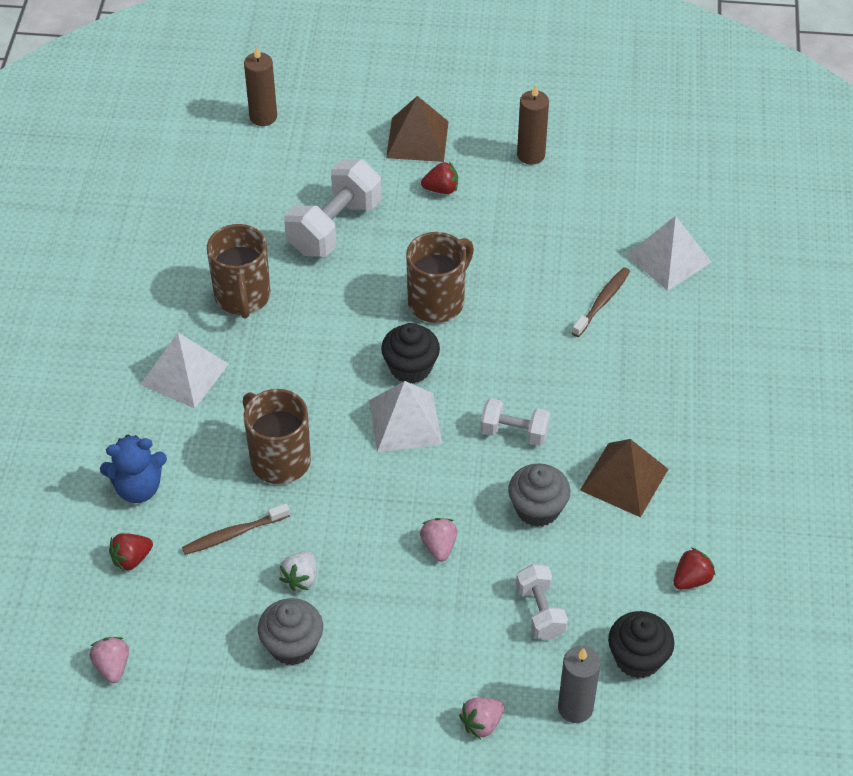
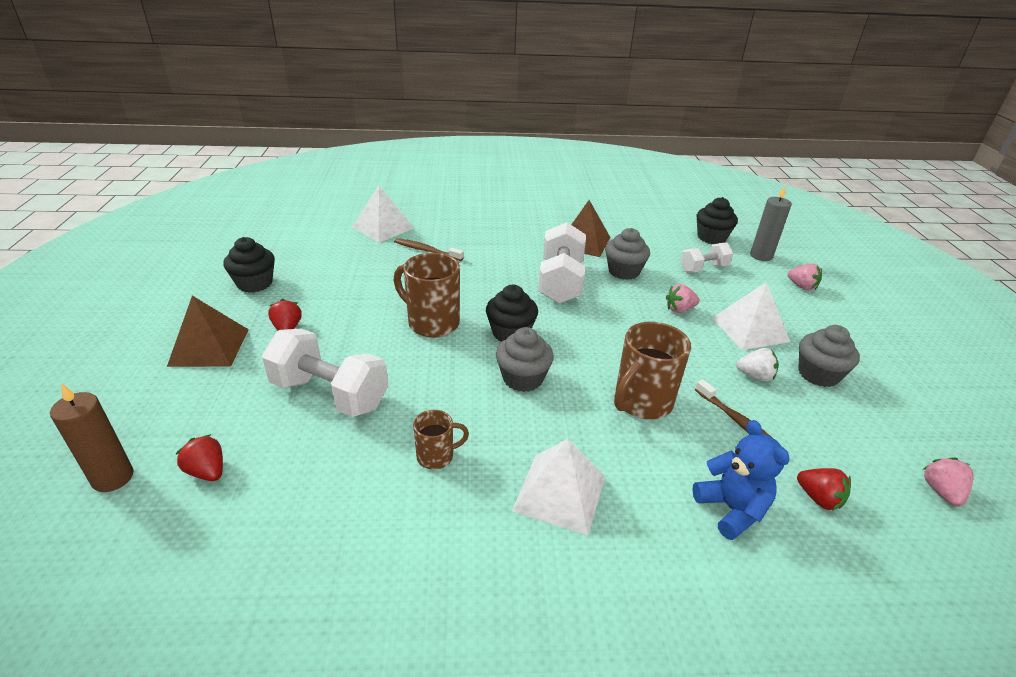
camera: 100 degrees left, 15 degrees down
(112, 666) = (941, 492): pink strawberry -> pink strawberry turned 120 degrees clockwise
(242, 298) = (436, 456): brown mug -> brown mug, size x0.55
(332, 368) = (523, 378): none -> grey cupcake
(405, 422) = (570, 332): white pyramid -> white pyramid (749, 329)
(514, 432) = (560, 282): white dumbbell -> white dumbbell, size x1.74
(531, 155) = (255, 283): brown candle -> black cupcake
(691, 579) = (646, 222): red strawberry -> red strawberry (207, 471)

